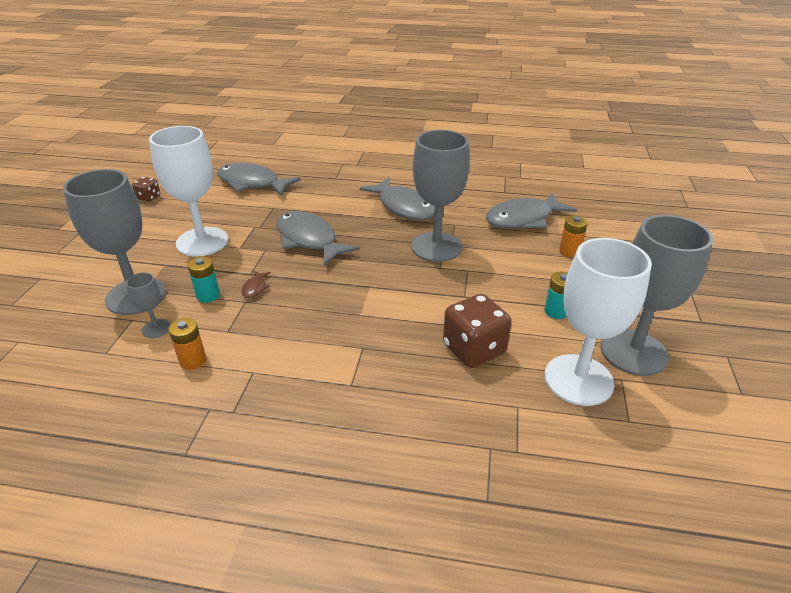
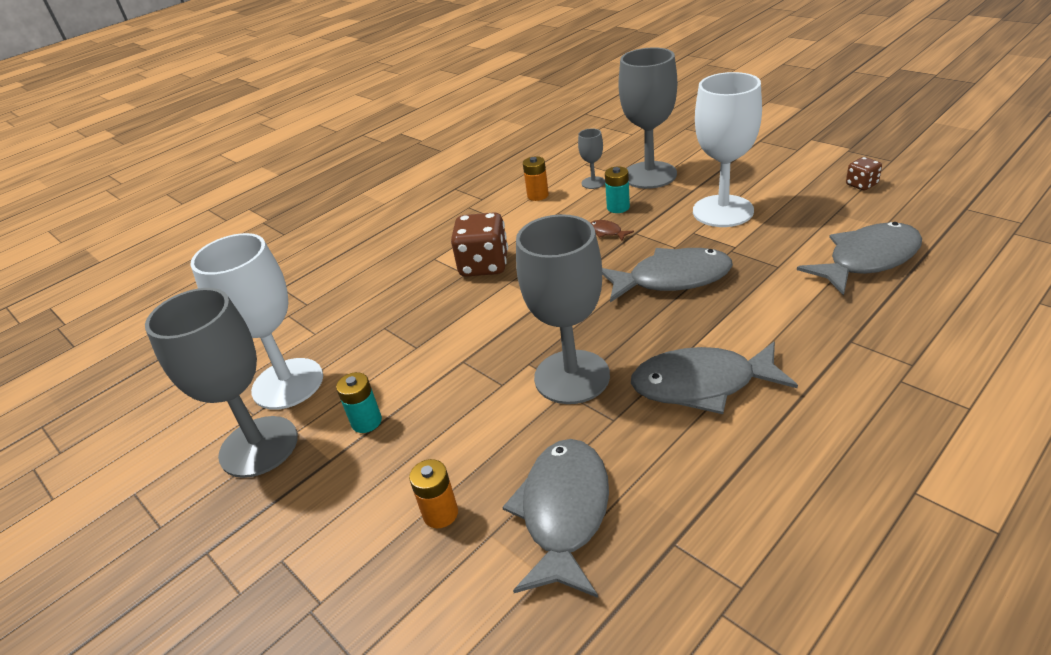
camera: 130 degrees right, 0 degrees up
(474, 349) = (391, 335): brown dice -> brown dice (484, 265)

